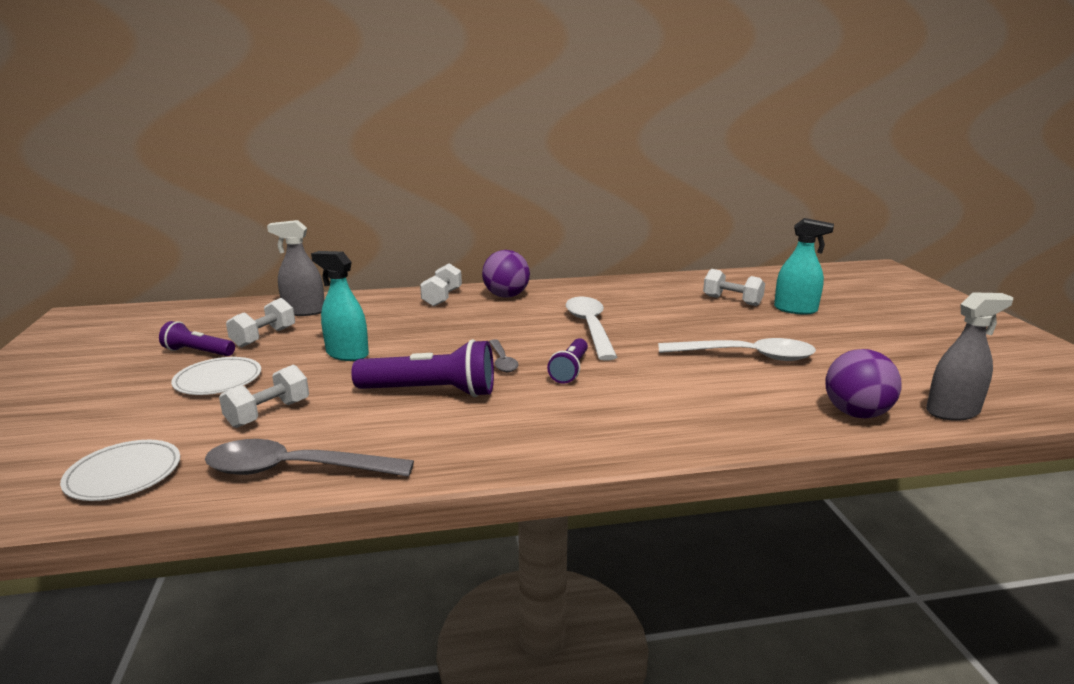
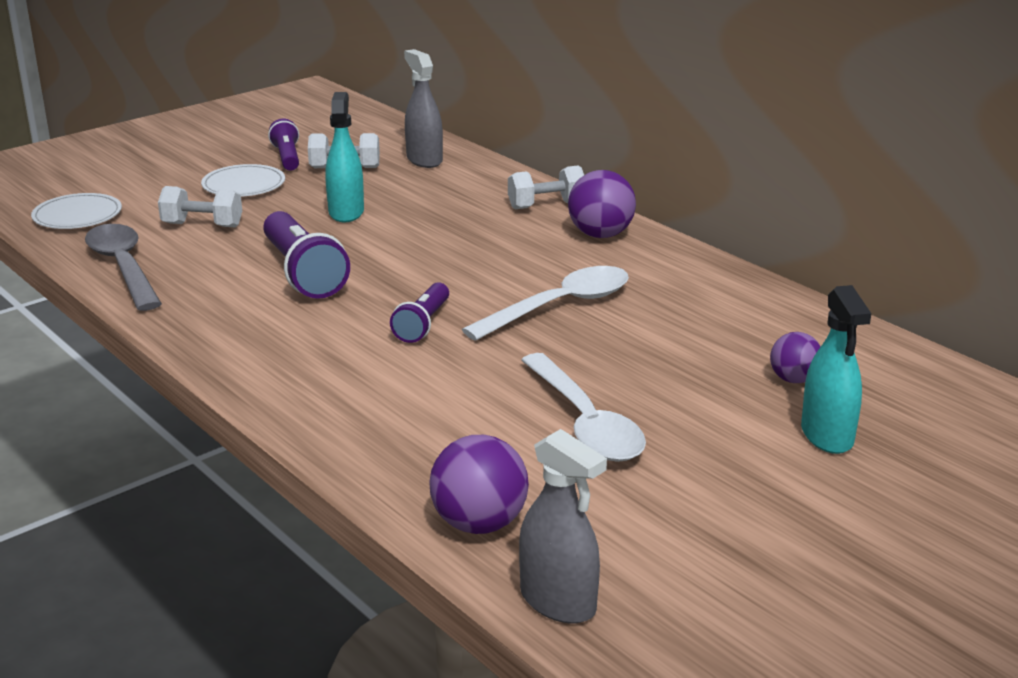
camera: 60 degrees right, 5 degrees up
(502, 361) = (407, 285): grey spoon -> none
(570, 370) = (423, 324): purple flashlight -> purple flashlight turned 60 degrees counterclockwise
(732, 301) = (793, 379): white dumbbell -> purple ball

